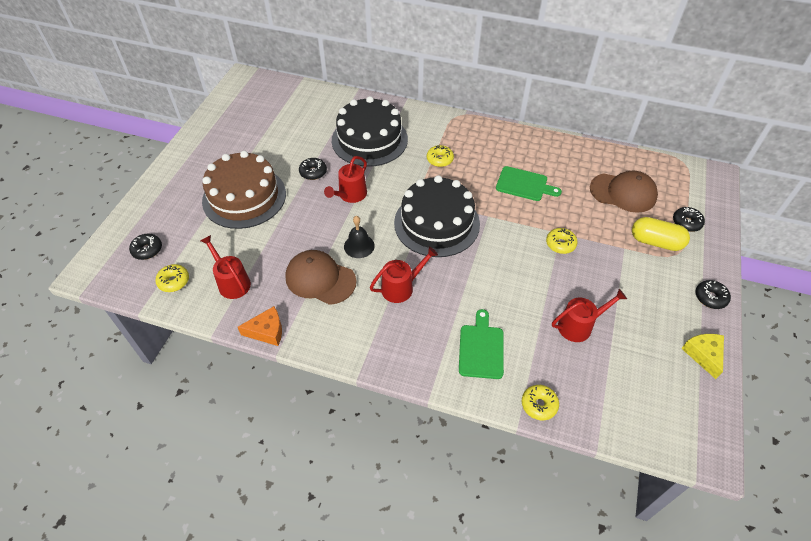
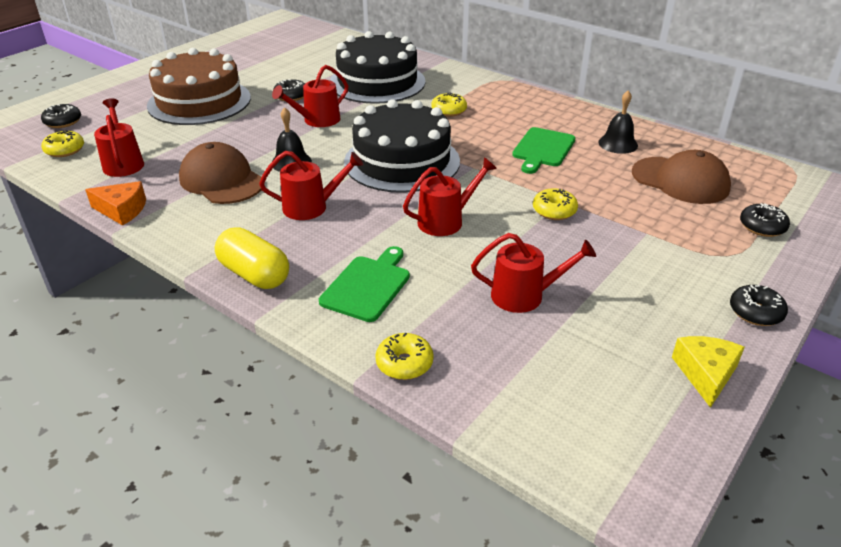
camera: 20 degrees right, 15 degrees down
(497, 274) = (445, 221): none -> red watering can
(524, 184) = (542, 149): green cutting board -> green cutting board turned 75 degrees clockwise
(569, 166) = (618, 144): none -> black bell
(655, 242) = (700, 236): yellow capsule -> yellow capsule (254, 274)

